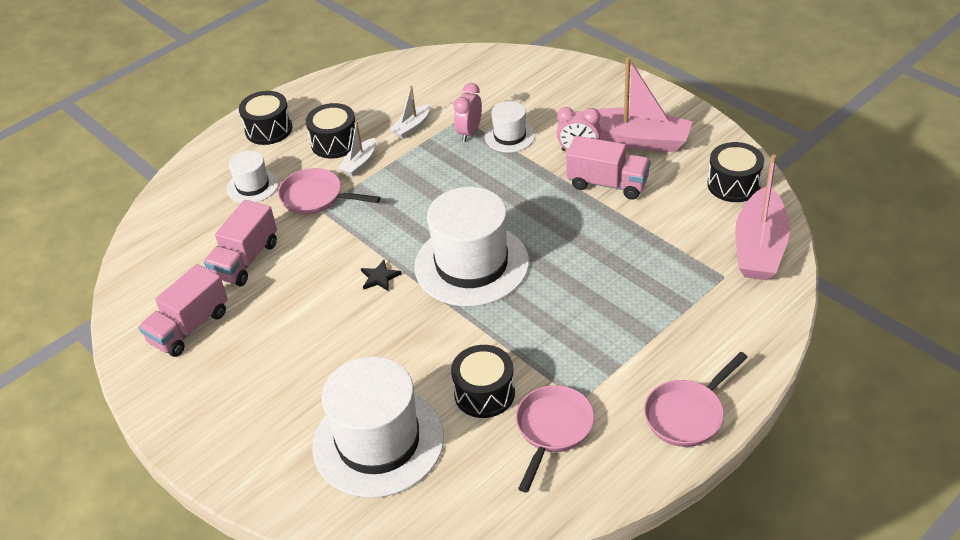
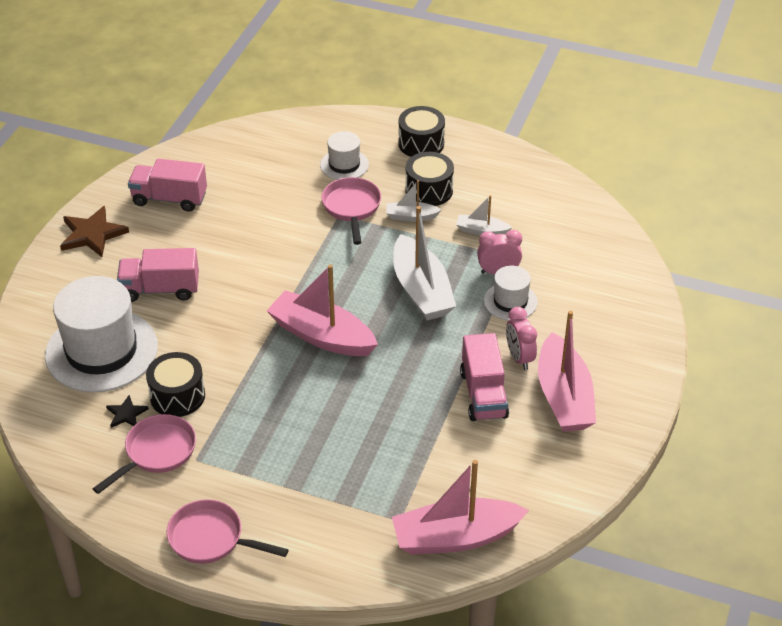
camera: 60 degrees right, 0 degrees up
(190, 407) = (92, 234): none -> brown star
(245, 260) = (256, 198): pink truck -> pink truck (160, 289)
(380, 277) = (276, 284): black star -> black star (126, 414)
(458, 184) = (421, 290): none -> white boat
(471, 264) = (322, 336): white hat -> pink boat
(553, 429) = (157, 452): pink pan -> pink pan turned 45 degrees counterclockwise
(733, 184) = (540, 492): black drum -> none

